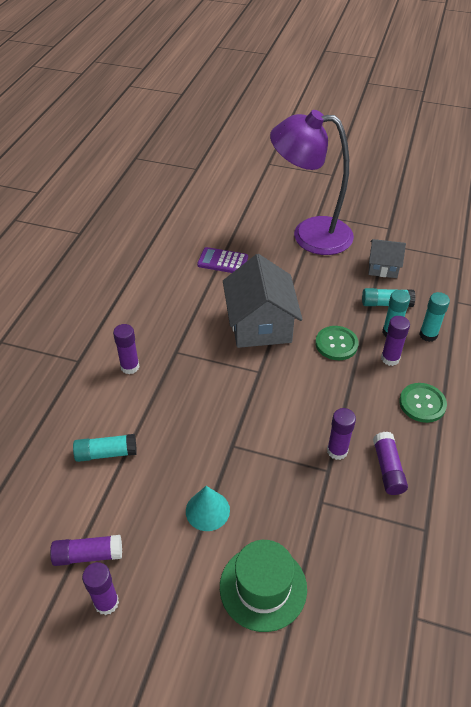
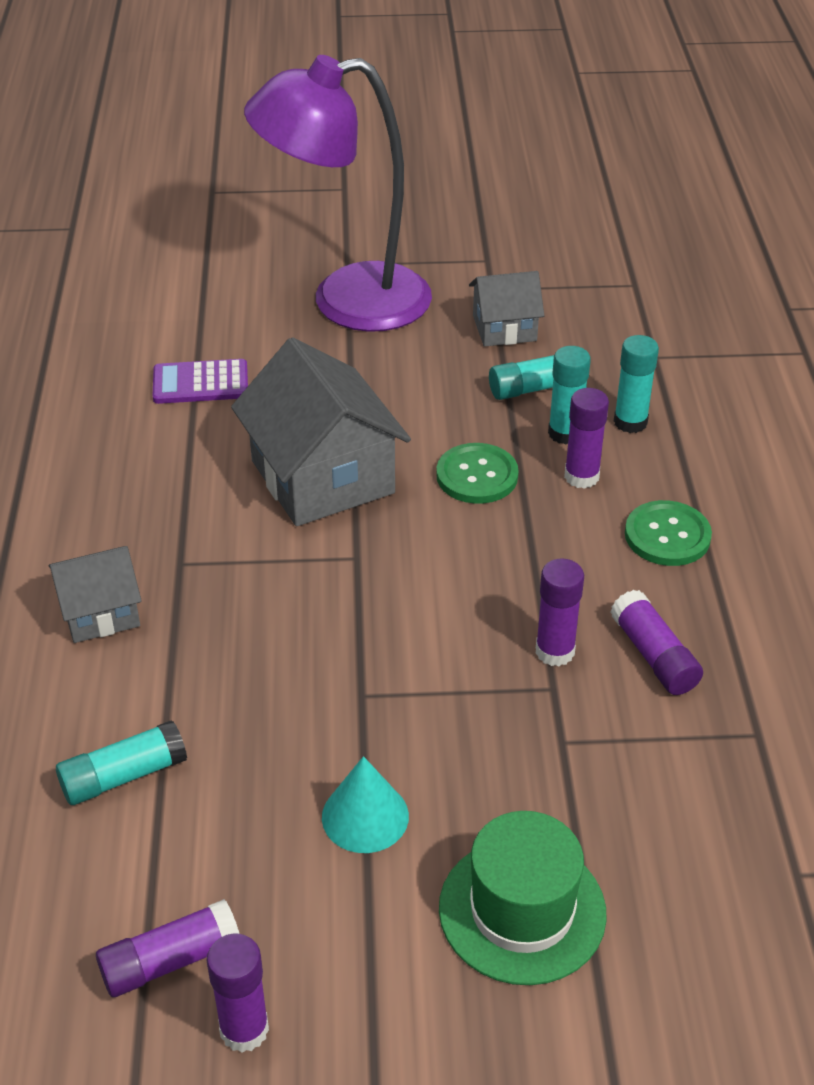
camera: 20 degrees left, 5 degrees down
(130, 367) = (100, 612): purple glue stick -> grey house

